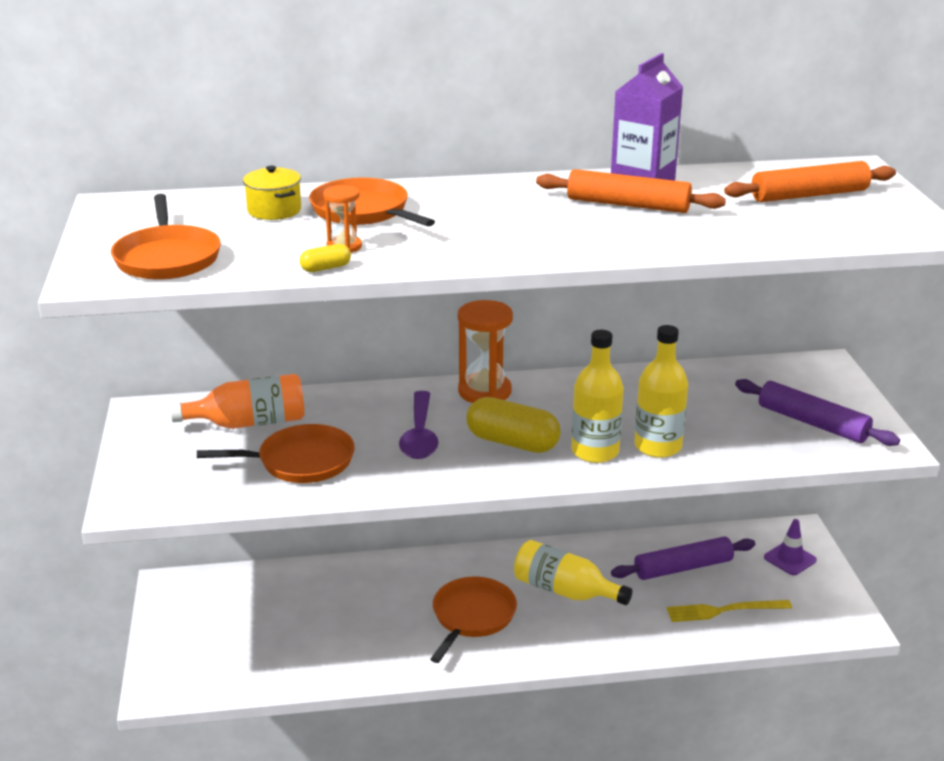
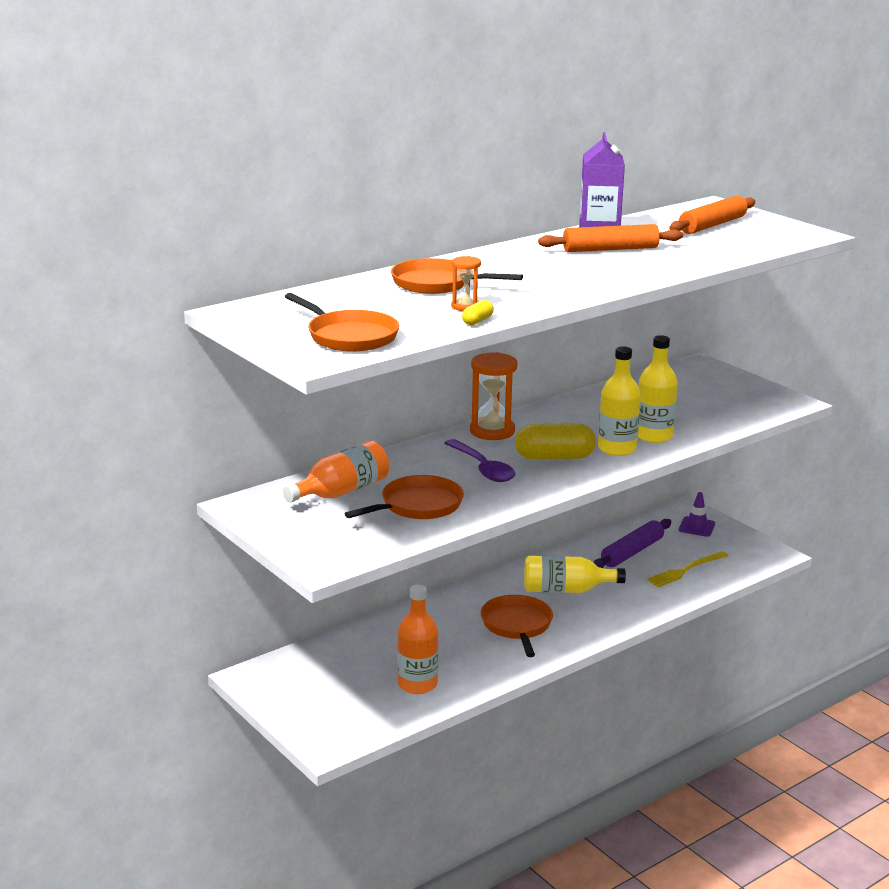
camera: 30 degrees left, 5 degrees down
(274, 210) = (369, 294): yellow pot -> none
(307, 651) = (417, 684): none -> orange bottle
(812, 423) = (733, 400): purple rolling pin -> none

